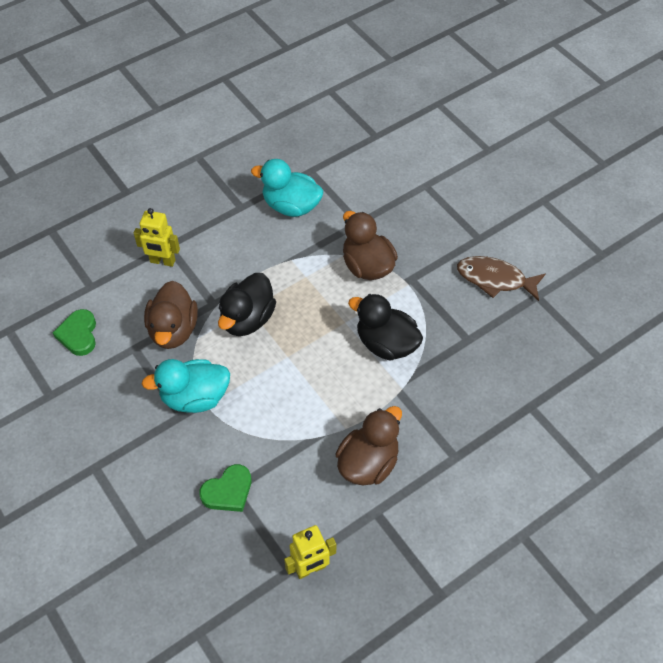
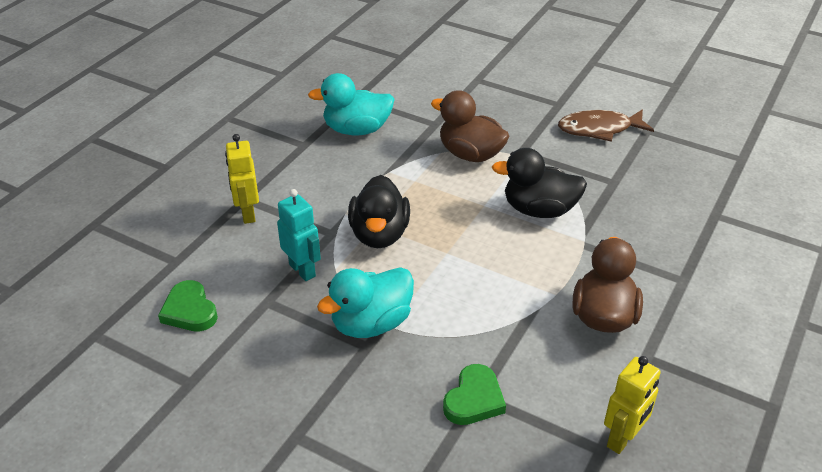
camera: 25 degrees left, 15 degrees down
(162, 261) = (248, 214): yellow robot -> yellow robot turned 90 degrees clockwise
(173, 330) = (302, 270): brown duck -> turquoise robot

